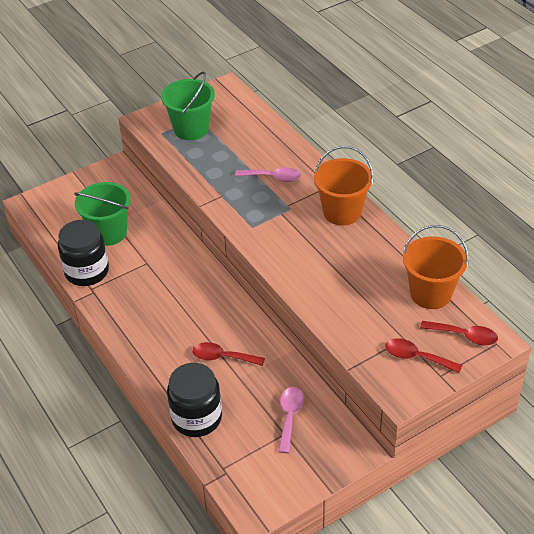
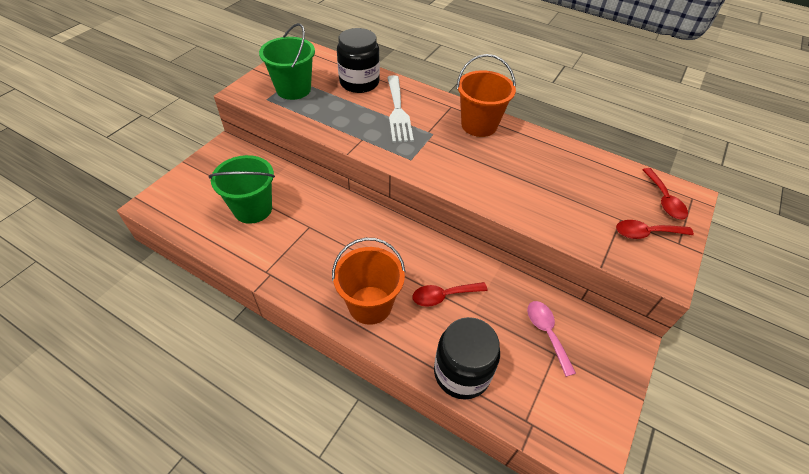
camera: 30 degrees left, 5 degrees up
(87, 271) = (251, 255): black jar -> black jar (359, 82)
(273, 177) = (398, 111): pink spoon -> white fork
(430, 293) = (606, 172): orange bucket -> orange bucket (370, 305)
(464, 336) = (664, 200): red spoon -> red spoon turned 90 degrees clockwise

